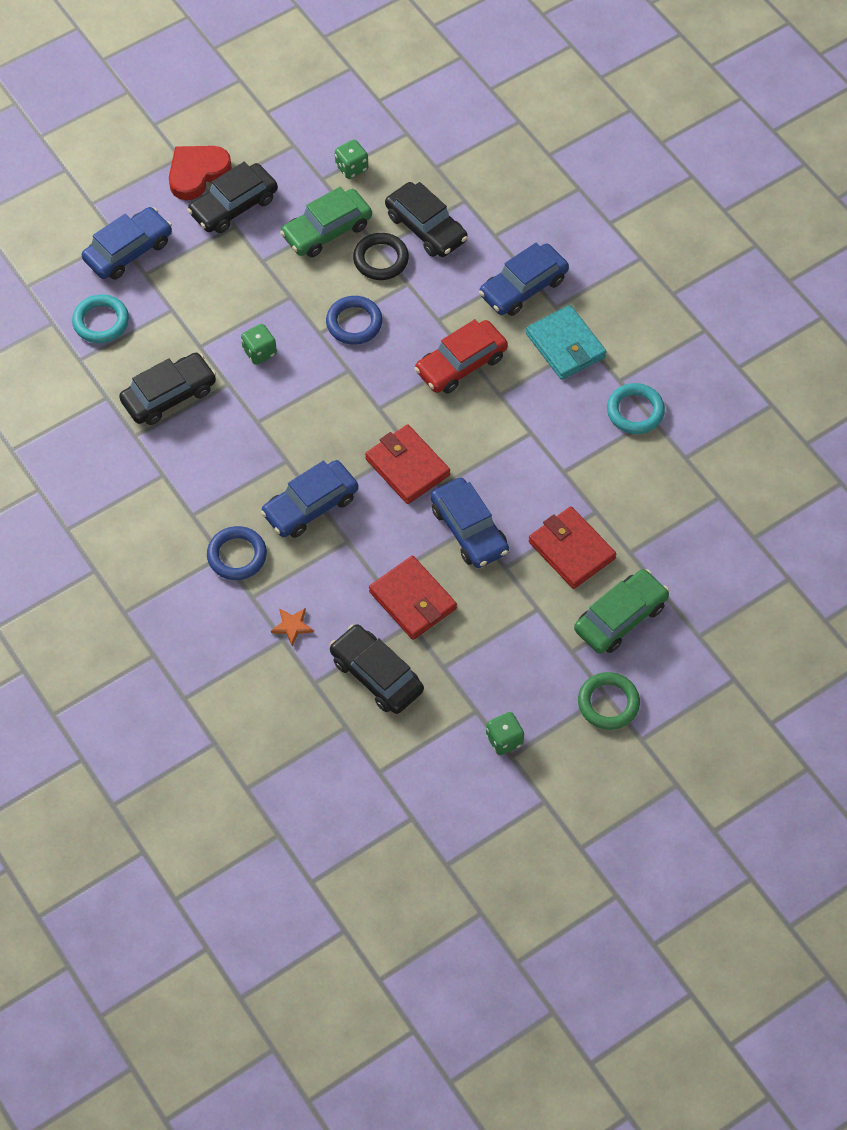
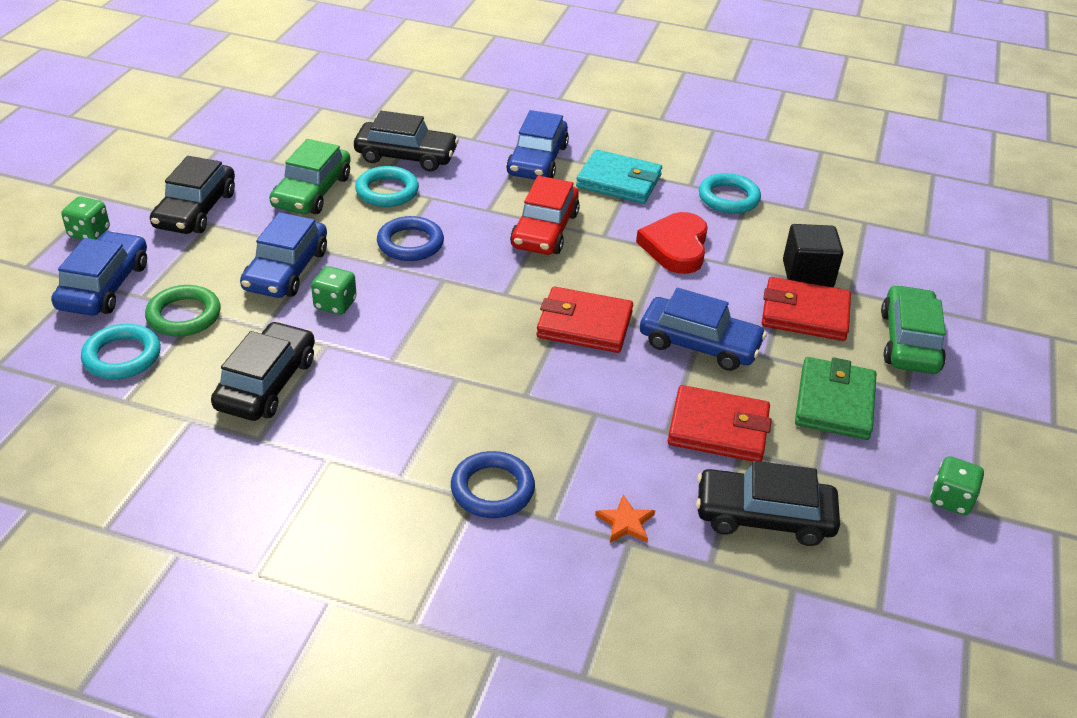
camera: 40 degrees left, 20 degrees down
(197, 173) = (132, 202): red heart -> red heart (675, 247)
(310, 505) = (524, 403): blue car -> blue car (286, 270)
(351, 168) = (292, 144): green dice -> green dice (89, 233)
(381, 259) = (387, 191): black ring -> turquoise ring
(510, 630) = (834, 403): none -> green wallet
(608, 703) = (990, 412): green ring -> green ring (184, 315)
(614, 518) = (807, 274): none -> black cube

